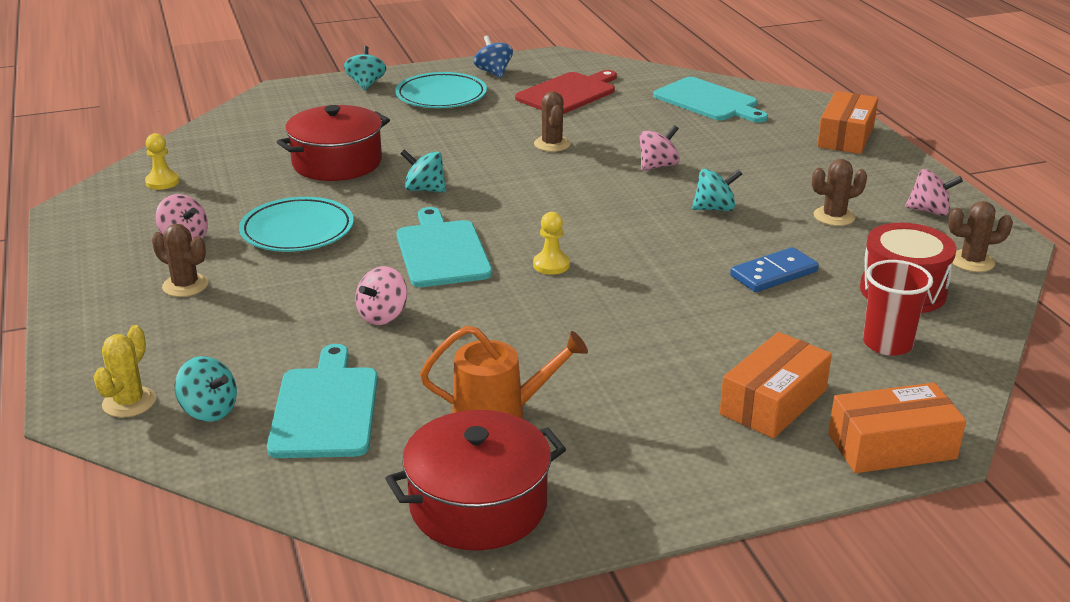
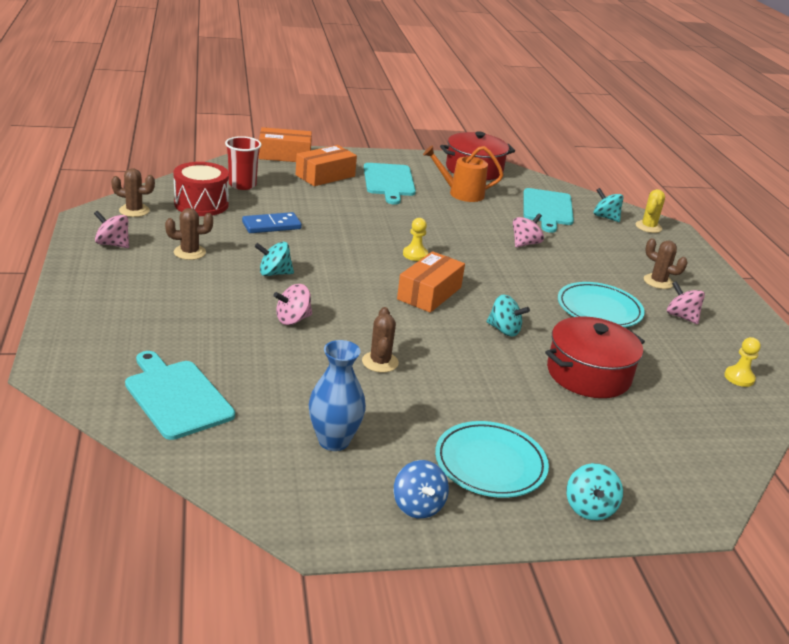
camera: 175 degrees left, 0 degrees up
(442, 251) = (489, 276): turquoise cutting board -> turquoise cutting board (389, 181)
(568, 93) = (334, 441): red cutting board -> blue vase
(845, 136) = (85, 322): orange box -> orange box (429, 293)

